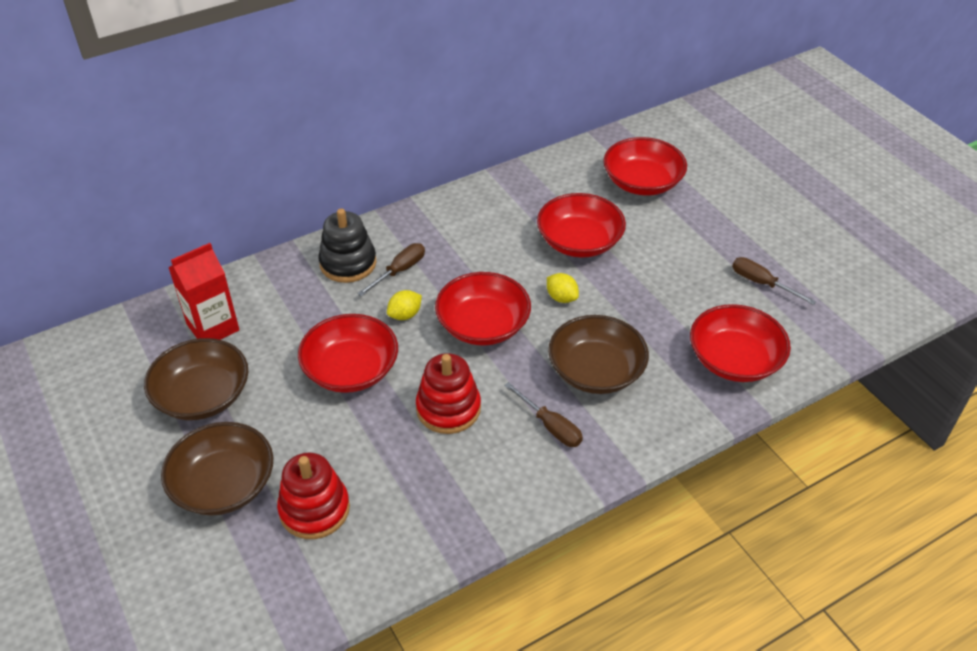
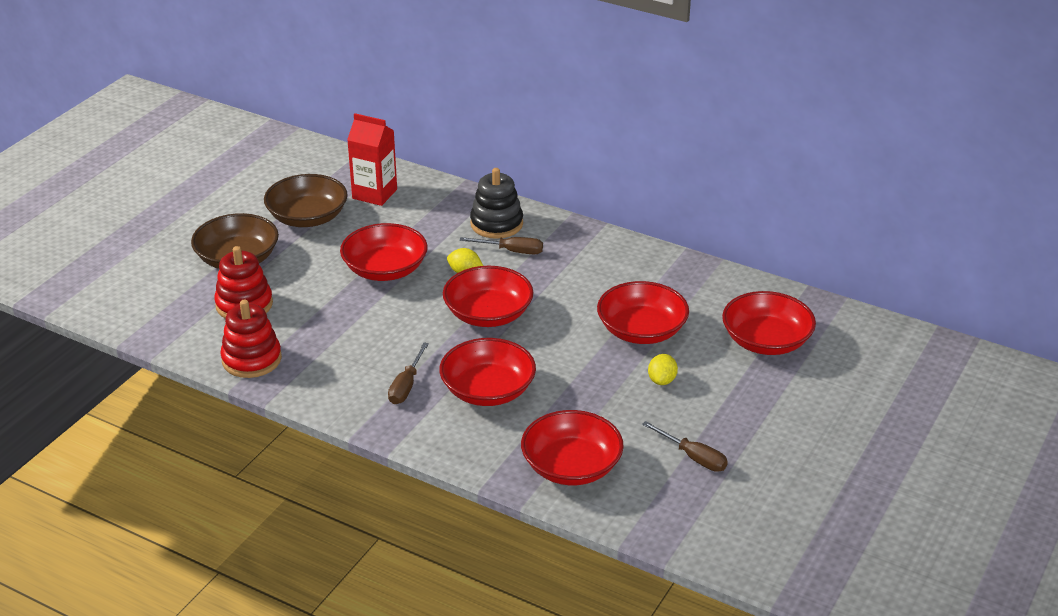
camera: 60 degrees right, 10 degrees down
(448, 408) = (383, 329): red stacking toy -> red stacking toy (251, 359)
(561, 298) = (559, 344): yellow lemon -> yellow lemon (662, 380)
(596, 371) = (488, 390): brown bowl -> red bowl
(761, 283) = (693, 457): brown screwdriver -> brown screwdriver turned 120 degrees clockwise

